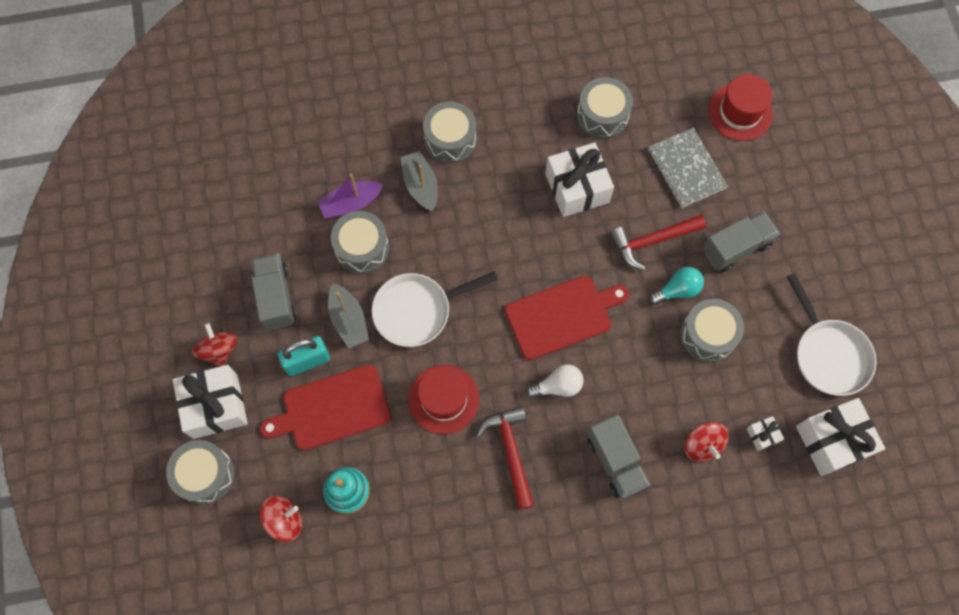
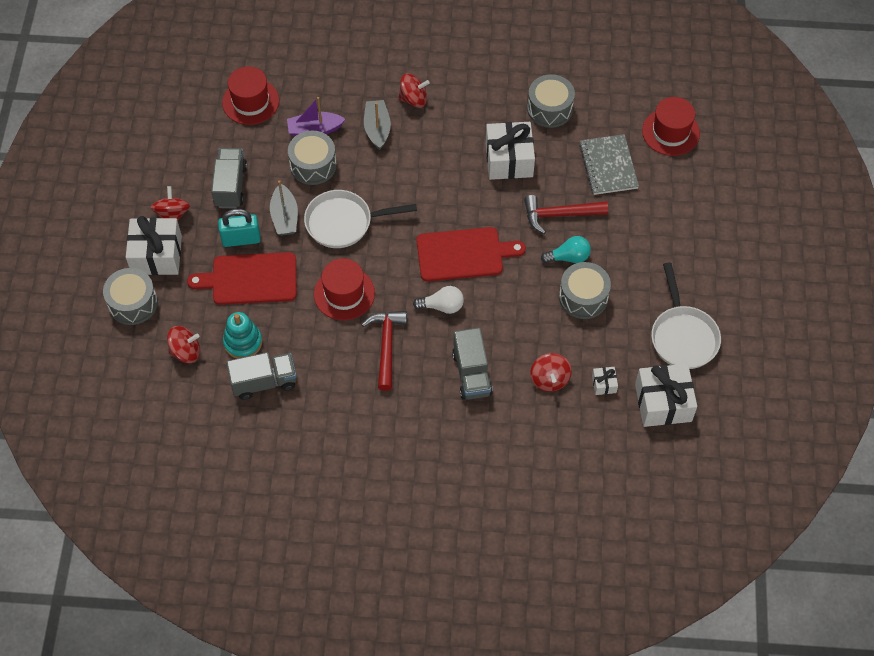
camera: 15 degrees right, 10 degrees down
(268, 186) = (250, 101): none -> red hat
(450, 139) = (413, 99): grey drum -> red spinning top
(736, 247) = (630, 236): grey truck -> grey truck (264, 382)

